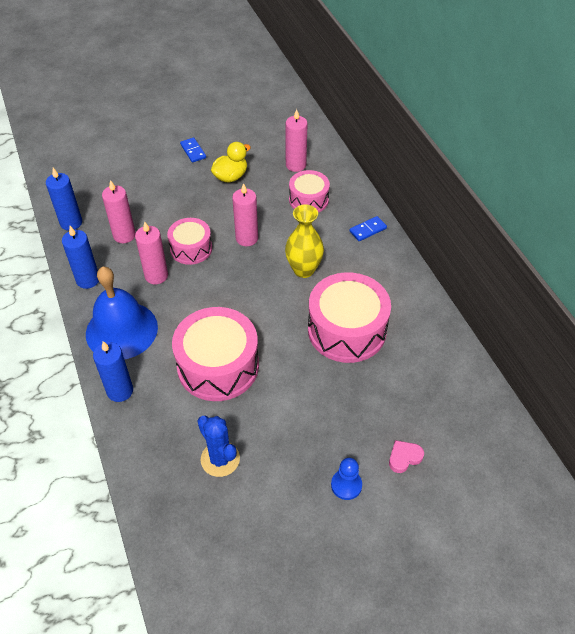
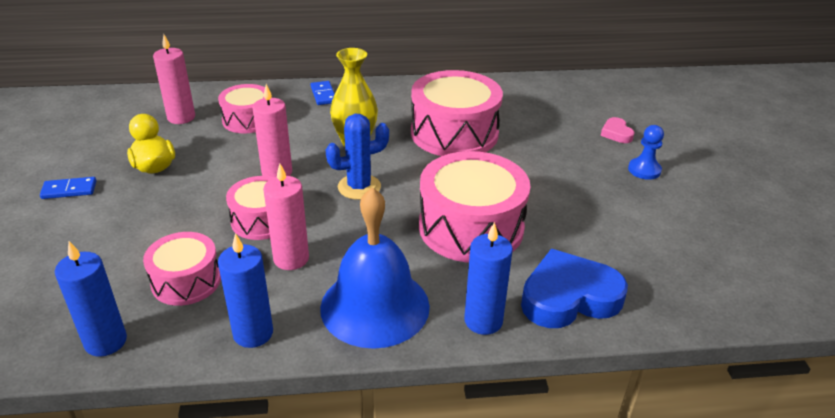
camera: 75 degrees left, 15 degrees down
(124, 235) = (186, 281): pink candle -> pink drum
(154, 439) = (569, 297): none -> blue heart
(220, 459) = (605, 246): blue cactus -> blue cactus (359, 187)

